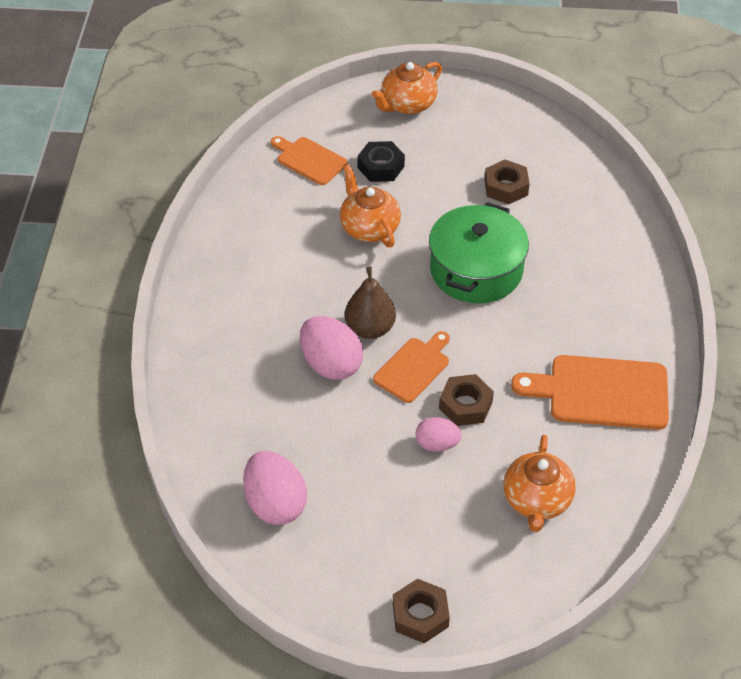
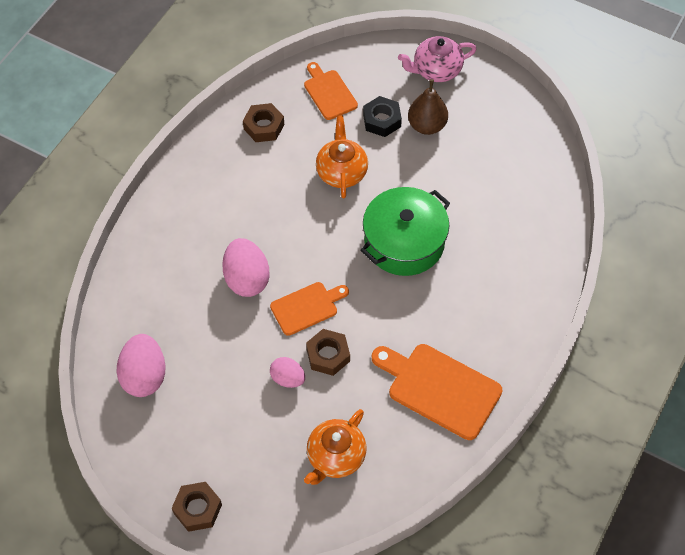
camera: 25 degrees right, 10 degrees up
(370, 328) = (293, 260): brown pear -> brown pear (427, 125)
(407, 104) = (436, 70): orange teapot -> pink teapot
(506, 187) = (472, 177): brown nut -> brown nut (264, 126)

